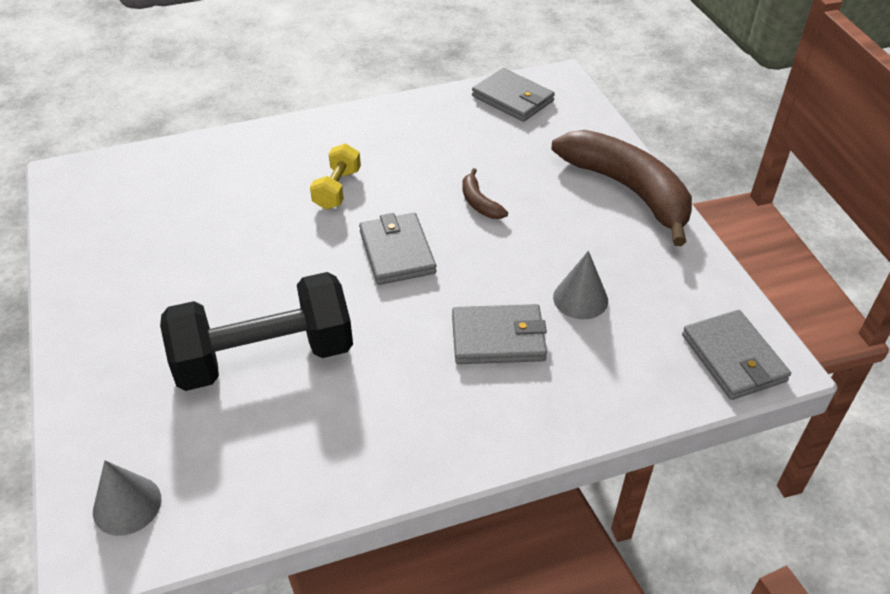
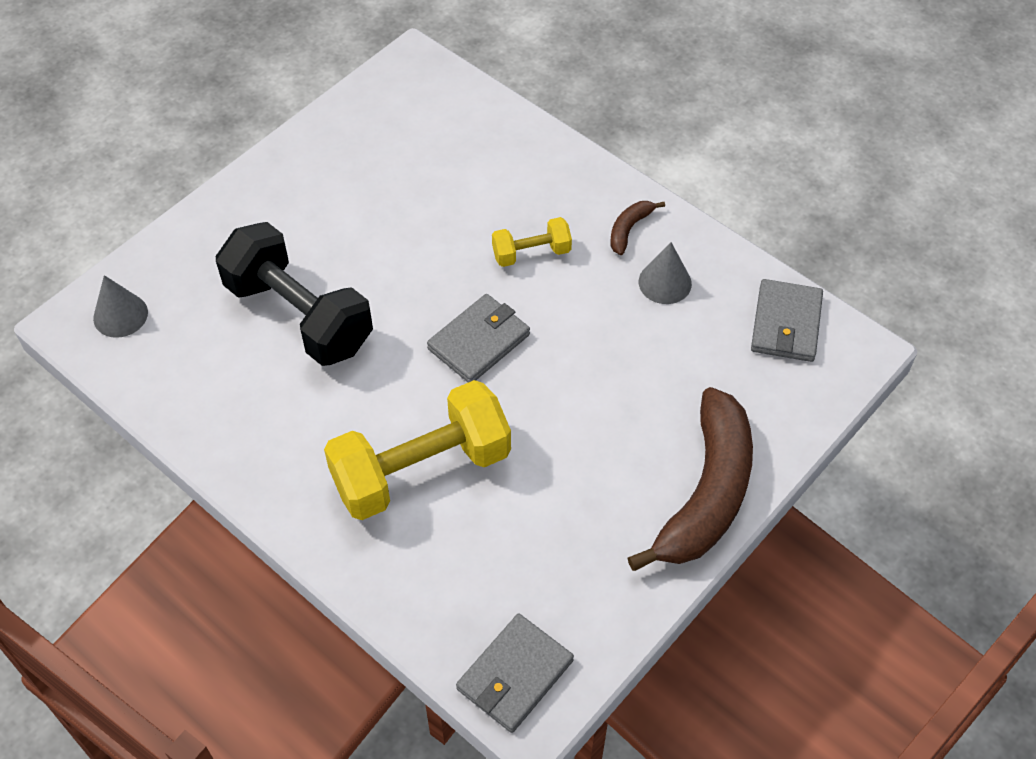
camera: 60 degrees right, 10 degrees up
(479, 202) = (592, 372): brown banana -> brown banana (629, 229)
(498, 338) = (421, 470): grey wallet -> yellow dumbbell
(580, 298) = (513, 514): grey cone -> grey cone (665, 282)

